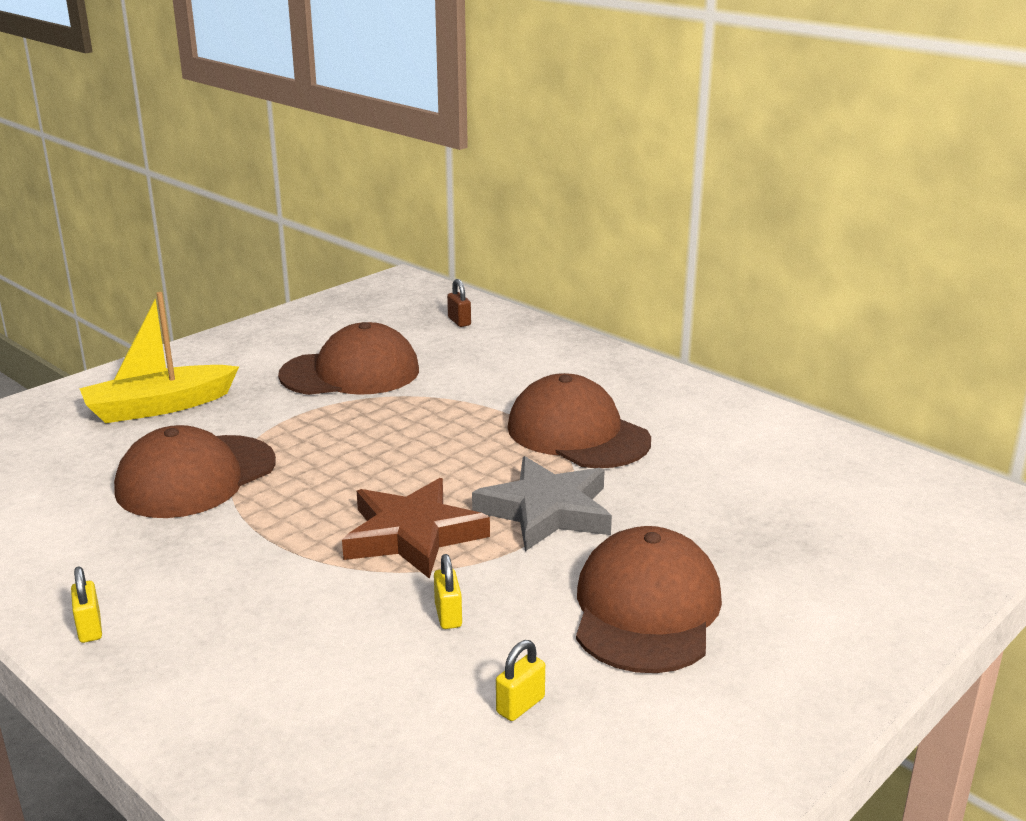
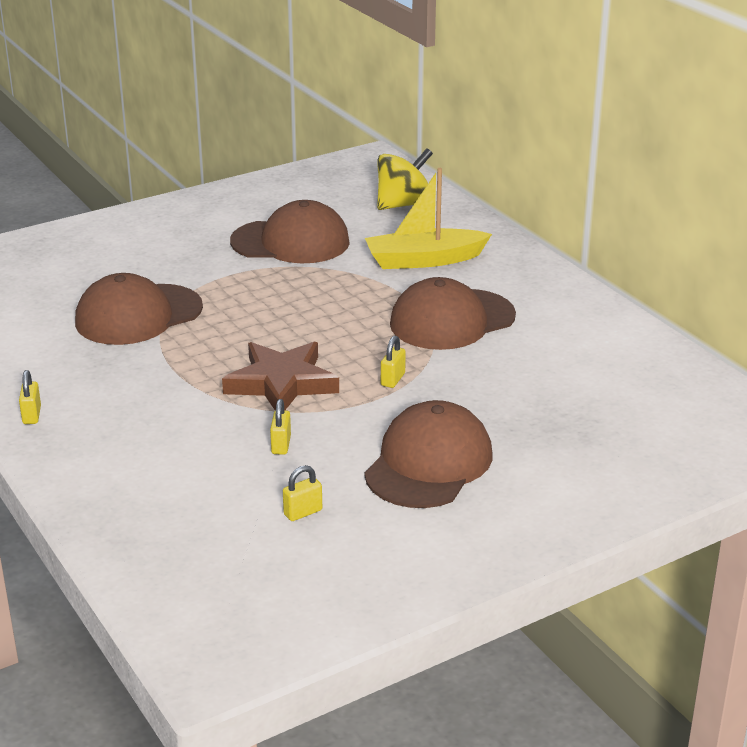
camera: 15 degrees right, 5 degrees up
(159, 407) = (129, 253): yellow boat -> yellow boat (424, 260)
(459, 321) = (403, 205): brown padlock -> yellow spinning top
(546, 511) = (393, 379): grey star -> yellow padlock
(578, 434) = (452, 320): brown cap -> brown cap turned 90 degrees counterclockwise

